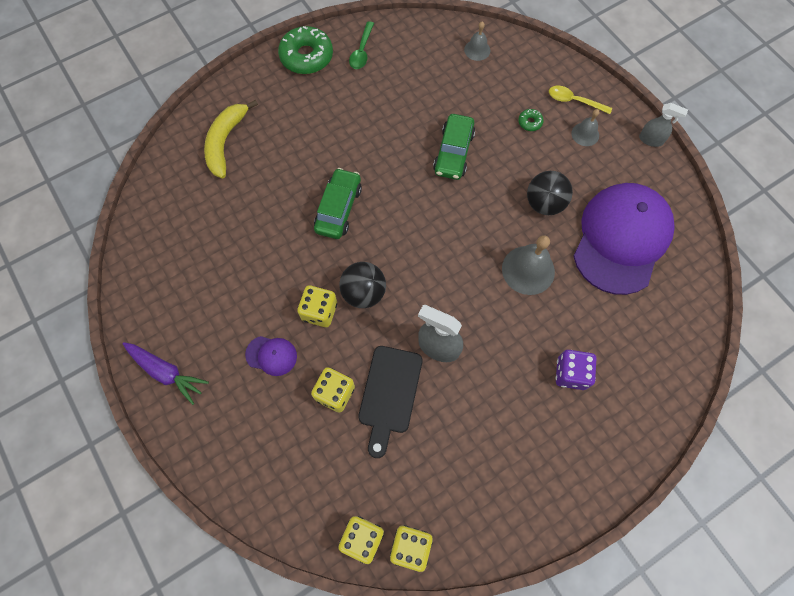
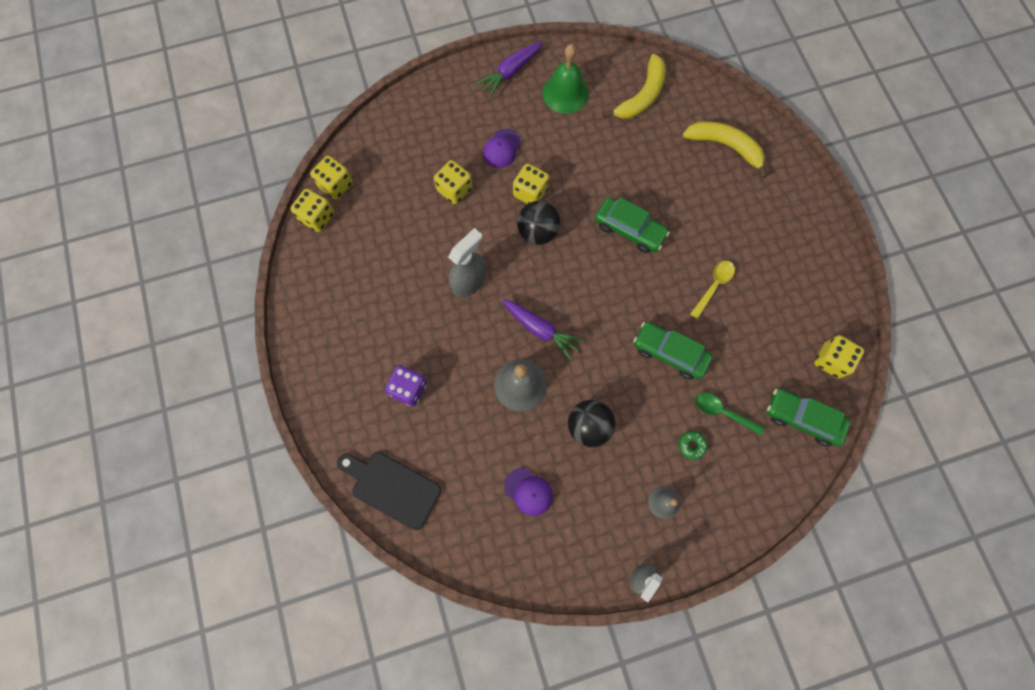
camera: 105 degrees right, 5 degrees up
(178, 227) = (641, 96): none -> yellow banana
(186, 305) = (565, 93): none -> green bell
(306, 56) = (819, 237): green donut -> none
(362, 51) = (819, 294): green spoon -> green spoon (723, 412)
(389, 394) = (440, 231): black cutting board -> black cutting board (392, 488)
(420, 36) = (830, 360): none -> yellow dice
(467, 265) = (540, 329): none -> purple carrot
(477, 50) = (802, 418): grey bell -> green car
(574, 101) = (710, 506): yellow spoon -> yellow spoon (713, 286)
(621, 239) = (528, 491): purple cap -> purple cap, size x0.40

